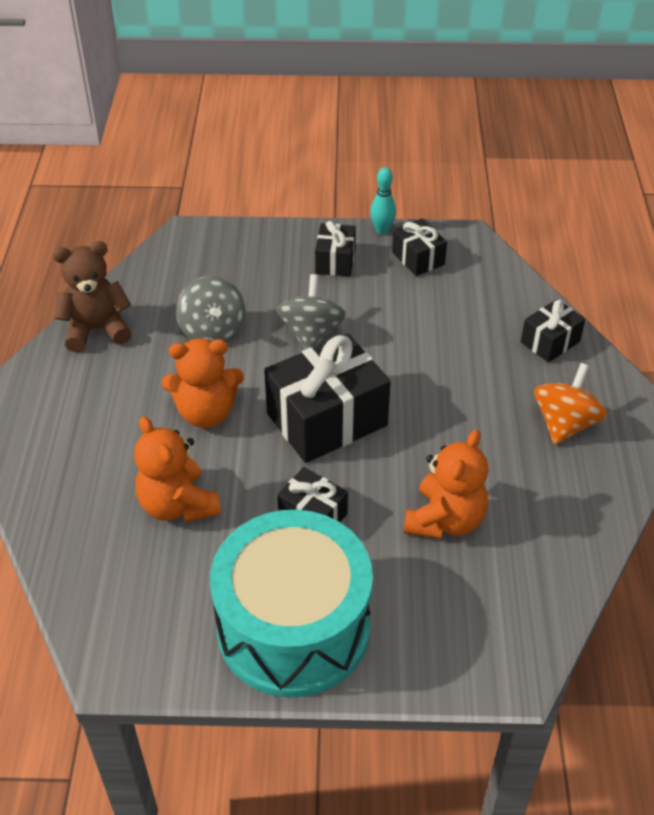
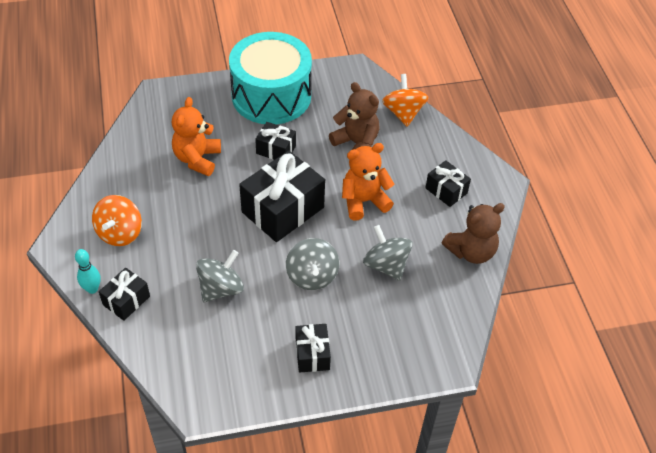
camera: 165 degrees right, 5 degrees up
(72, 548) = (403, 113): none -> orange spinning top
(178, 505) = (356, 143): orange teddy bear -> brown teddy bear
(382, 230) = (278, 401): turquoise bowling pin -> turquoise bowling pin (92, 289)
(418, 258) = (240, 371): black gift -> black gift (446, 190)
(430, 337) = (221, 288): none -> grey spinning top

